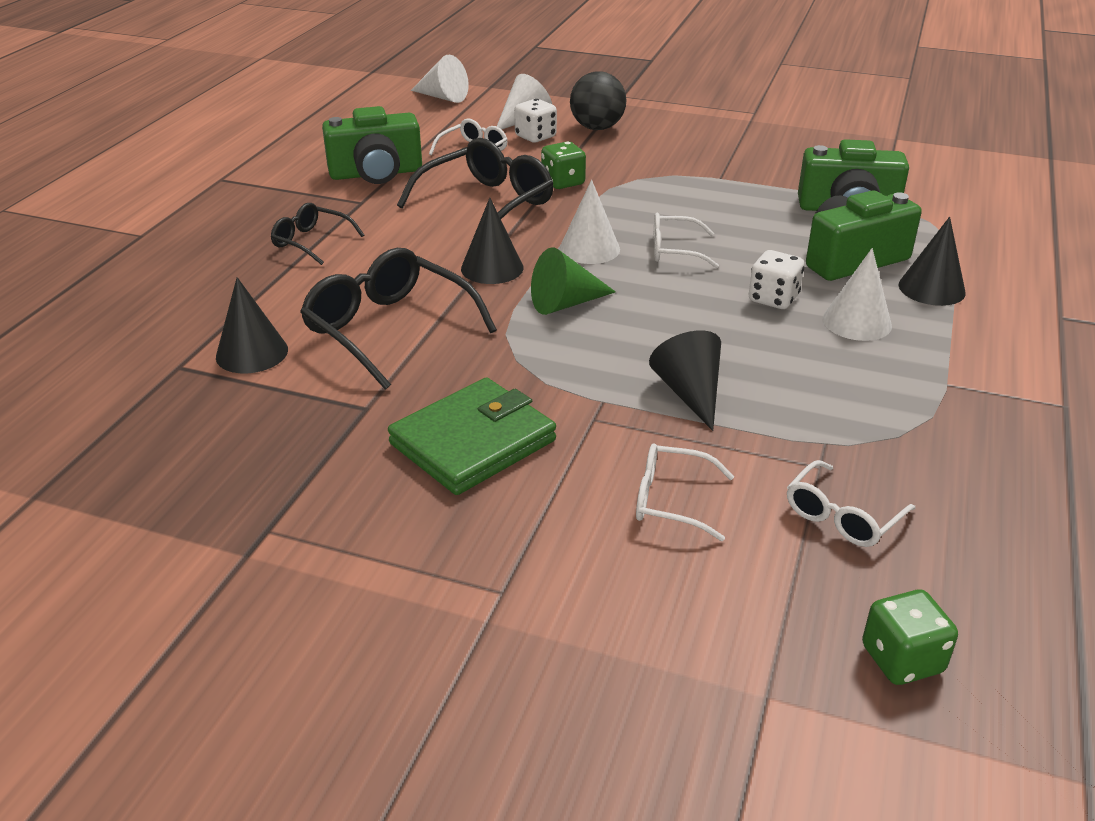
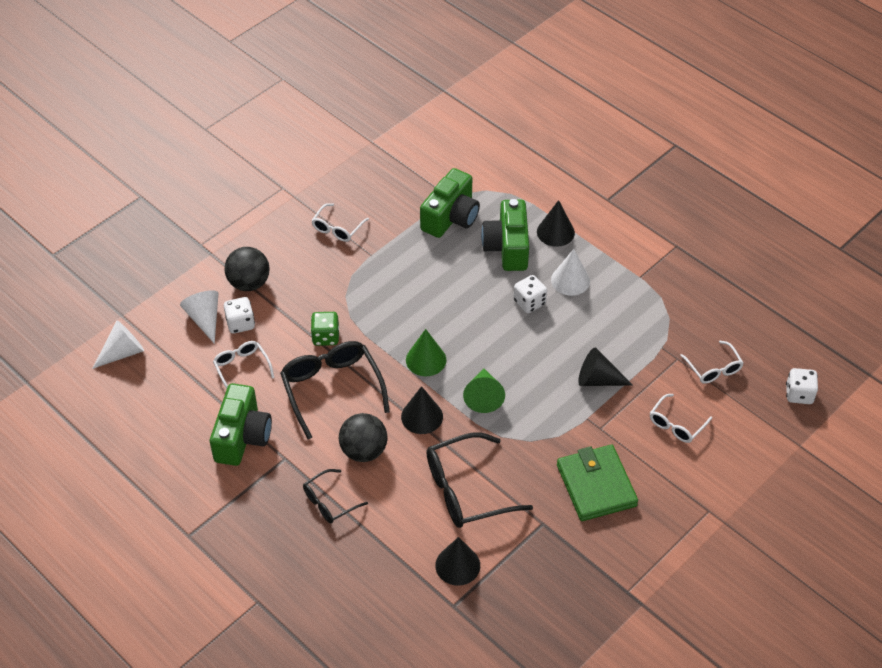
camera: 65 degrees left, 15 degrees up
(406, 244) = (364, 451): none -> black ball
(589, 249) = (426, 360): white cone -> green cone
(675, 250) = (451, 320): white glasses -> white glasses (338, 228)
(902, 659) = (799, 394): green dice -> white dice

